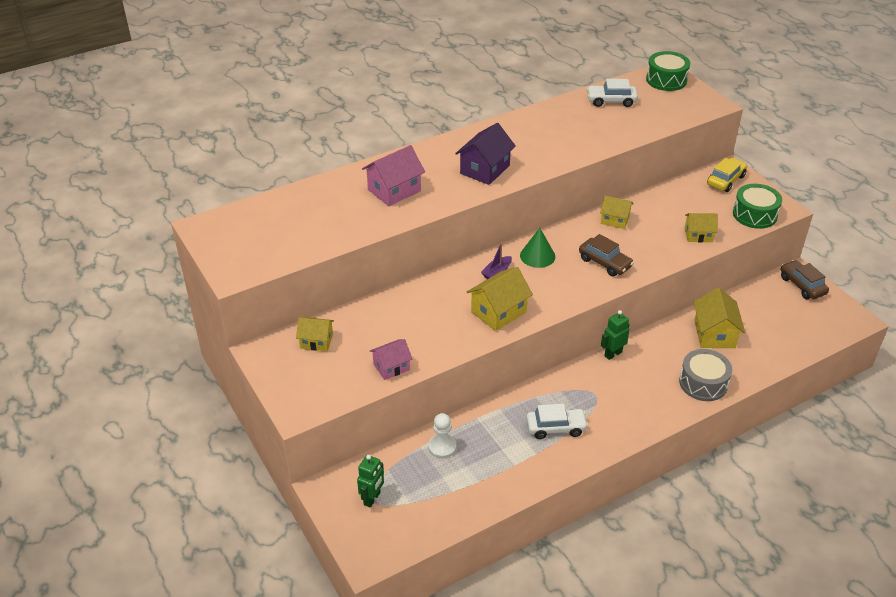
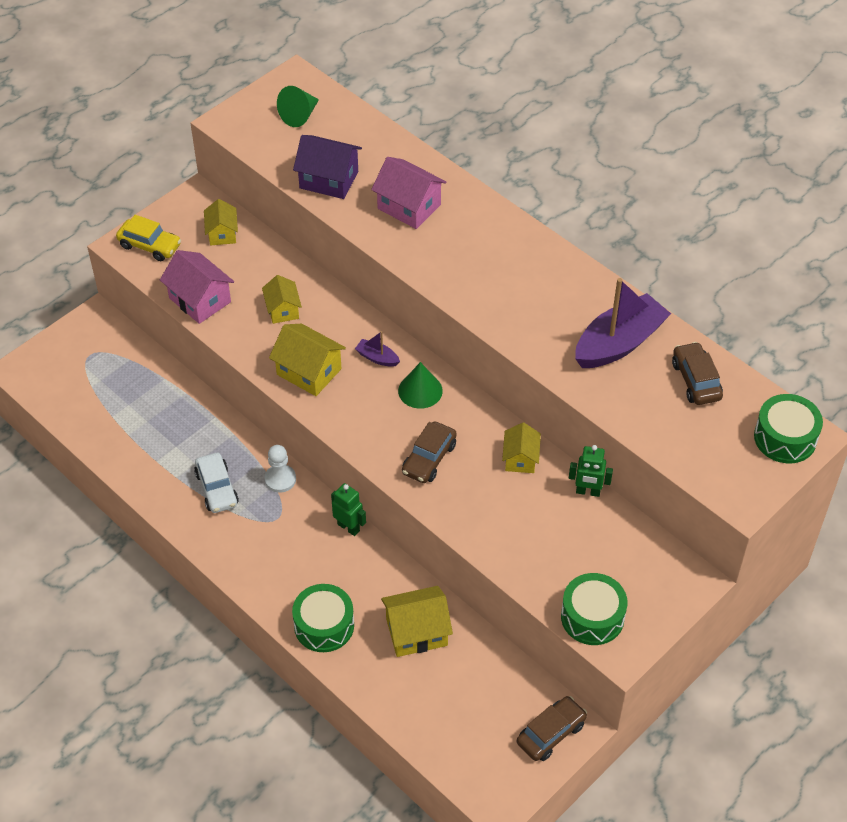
camera: 75 degrees right, 10 degrees up
(253, 231) = (299, 115): none -> green cone
(372, 498) = (91, 356): green robot -> green robot (588, 492)
(391, 367) = (200, 300): pink house -> pink house, size x1.55
(442, 447) = (167, 396): white pawn -> white pawn (280, 479)
(485, 169) = (480, 277): purple house -> purple house (329, 180)
(569, 123) = (619, 343): none -> purple boat
(611, 101) = (696, 380): white car -> brown car
(698, 235) = (521, 553): yellow house -> yellow house (283, 310)
(703, 383) = (324, 625): grey drum -> green drum
(725, 180) = (662, 577): yellow car -> yellow car (150, 246)

